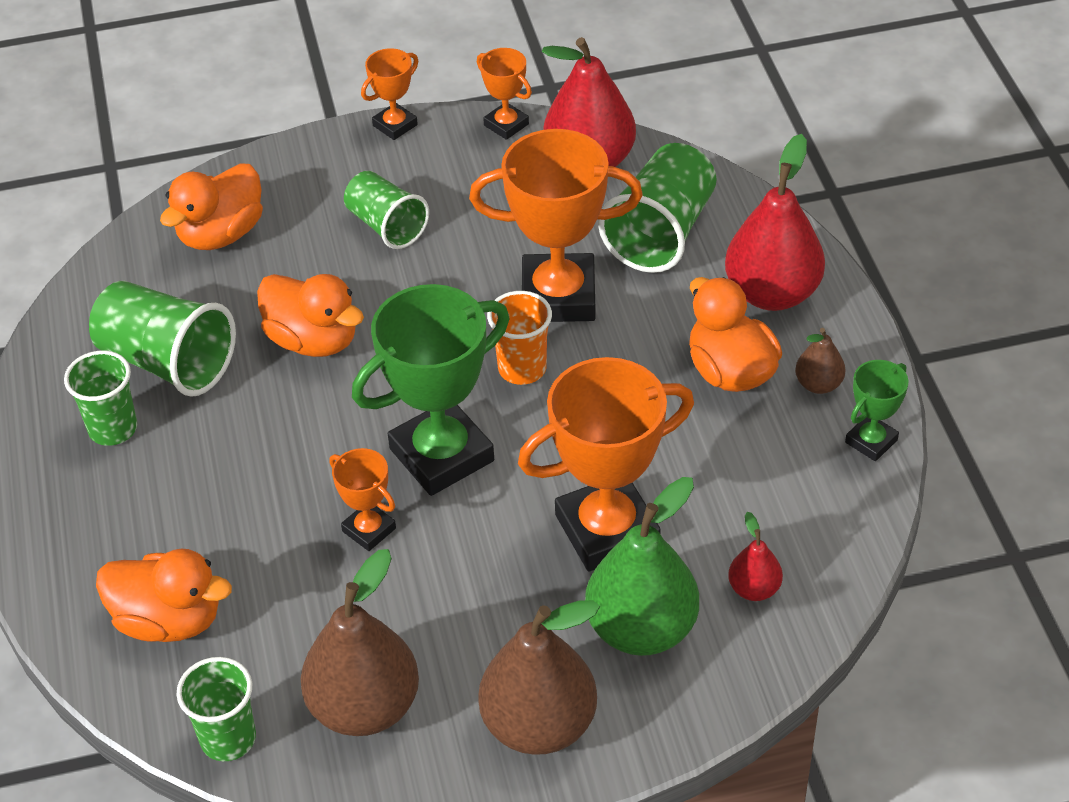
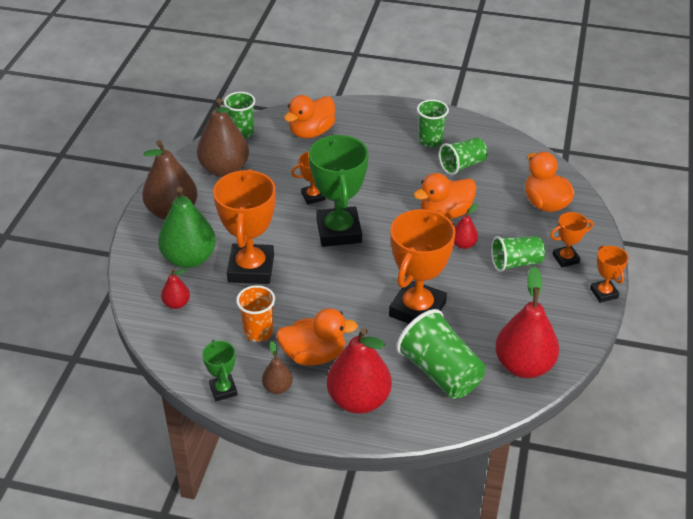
camera: 115 degrees right, 5 degrees down
(167, 361) = (462, 165): green cup -> green cup, size x0.66
(379, 294) = (463, 244): none -> red pear
(506, 125) = (579, 341): orange trophy -> orange trophy (565, 258)
(522, 368) = (374, 277): orange cup -> orange cup (258, 332)

